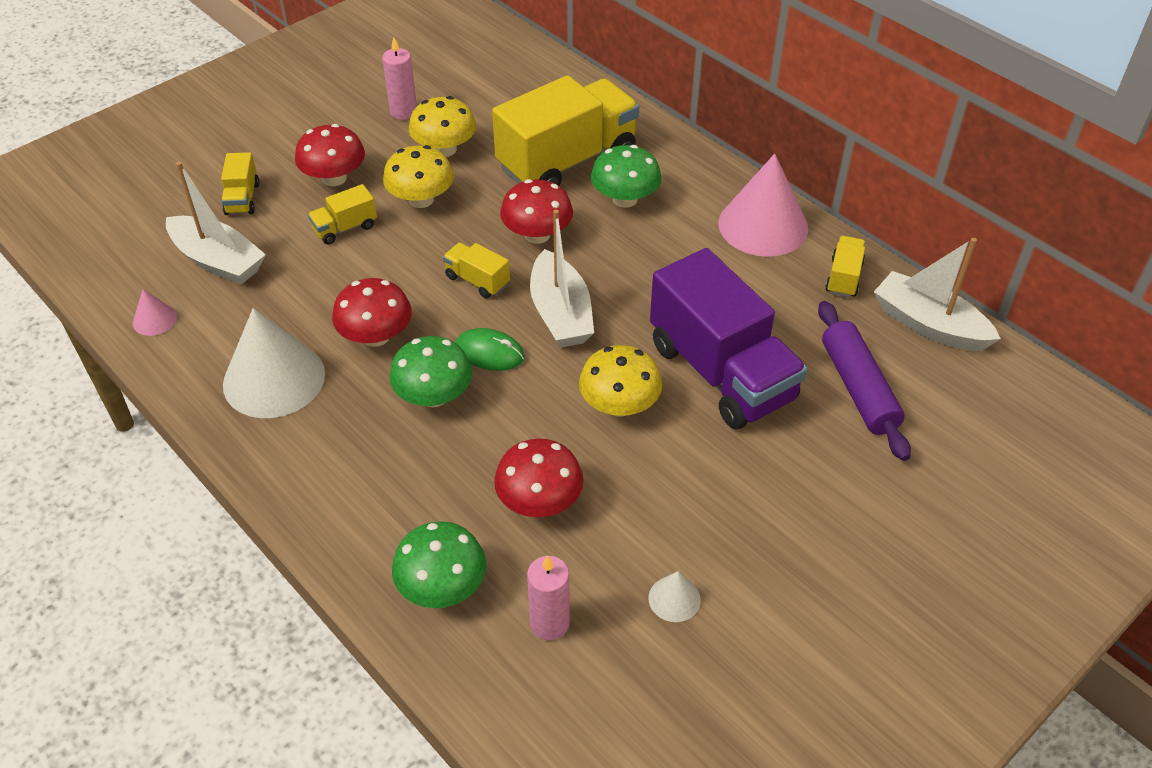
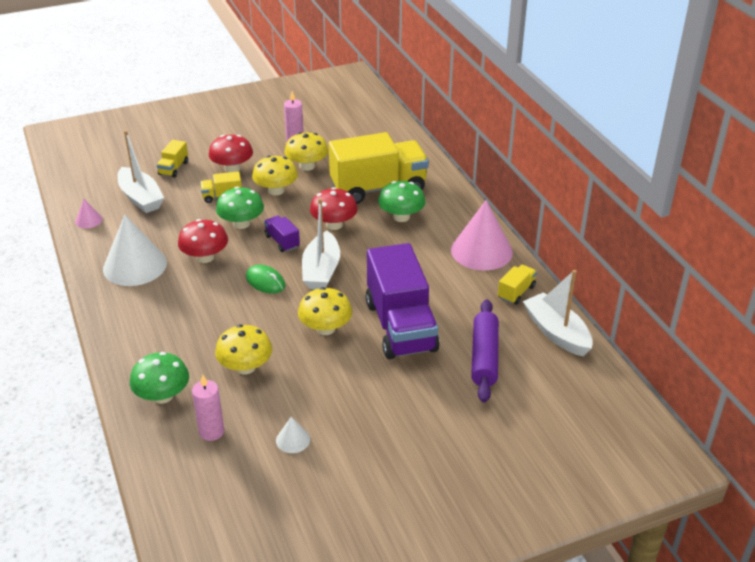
camera: 20 degrees right, 10 degrees down
(434, 396) = (219, 296): green mushroom -> green mushroom (241, 223)
(477, 281) = (282, 241): yellow truck -> purple truck
(539, 501) = (245, 367): red mushroom -> yellow mushroom

